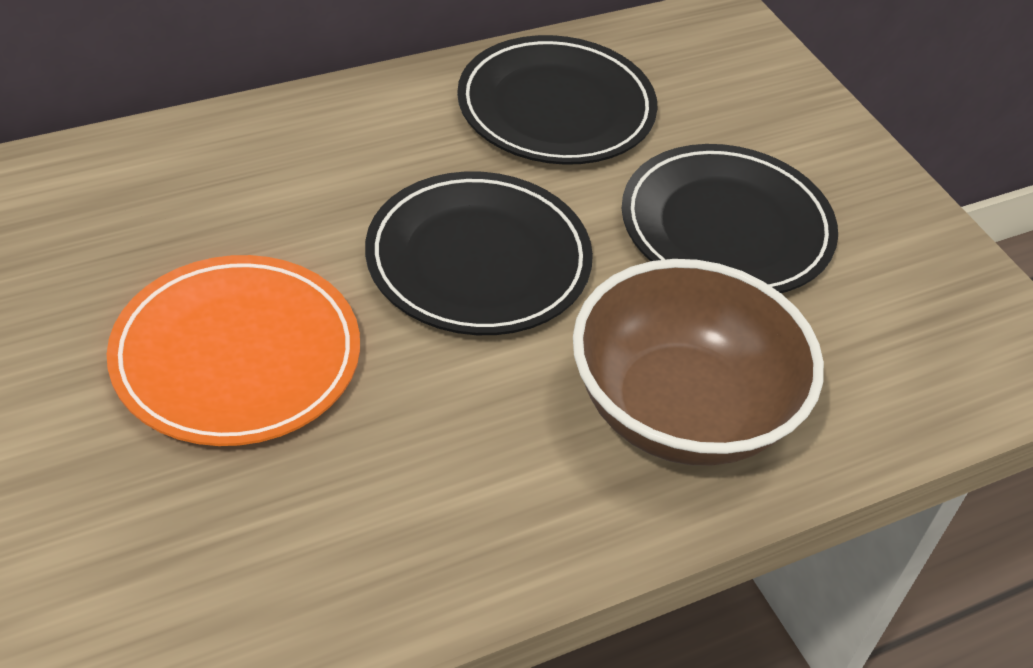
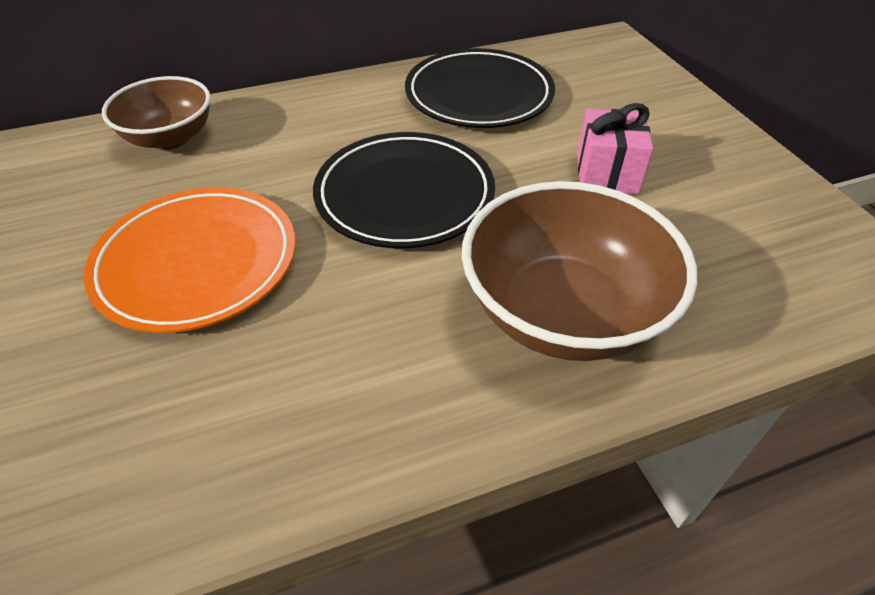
camera: 10 degrees right, 0 degrees up
(149, 176) = (170, 138): none -> brown bowl
(726, 228) = (606, 173): black plate -> pink gift

